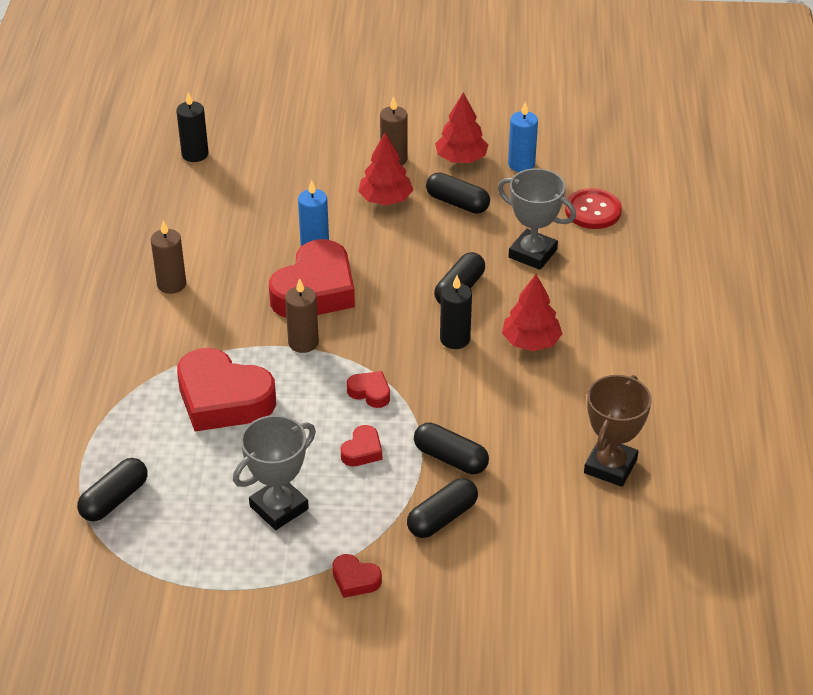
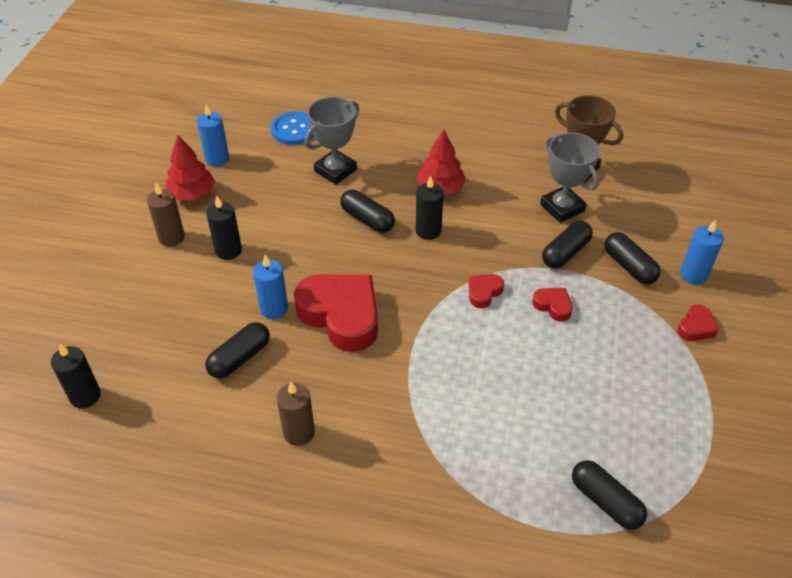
camera: 80 degrees left, 5 degrees up
(223, 399) = (477, 400): red heart -> none
(279, 507) = (617, 370): grey trophy -> grey trophy (562, 208)
(303, 343) = (411, 332): brown candle -> none
(385, 199) = (228, 251): red tree -> black candle
(443, 581) = (693, 274): none -> blue candle
(457, 203) = (253, 204): black capsule -> black capsule (240, 358)
(593, 211) = (294, 130): red button -> blue button

